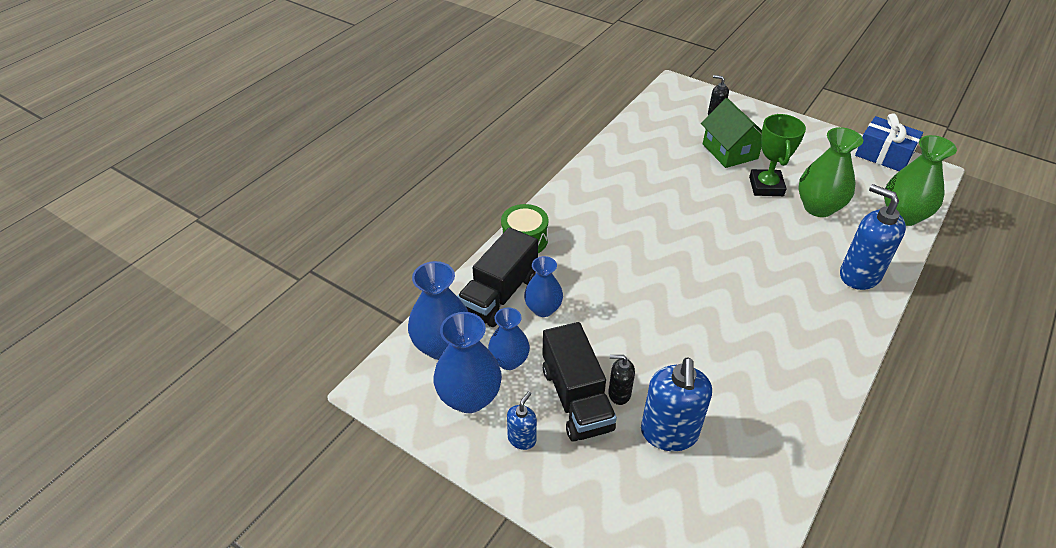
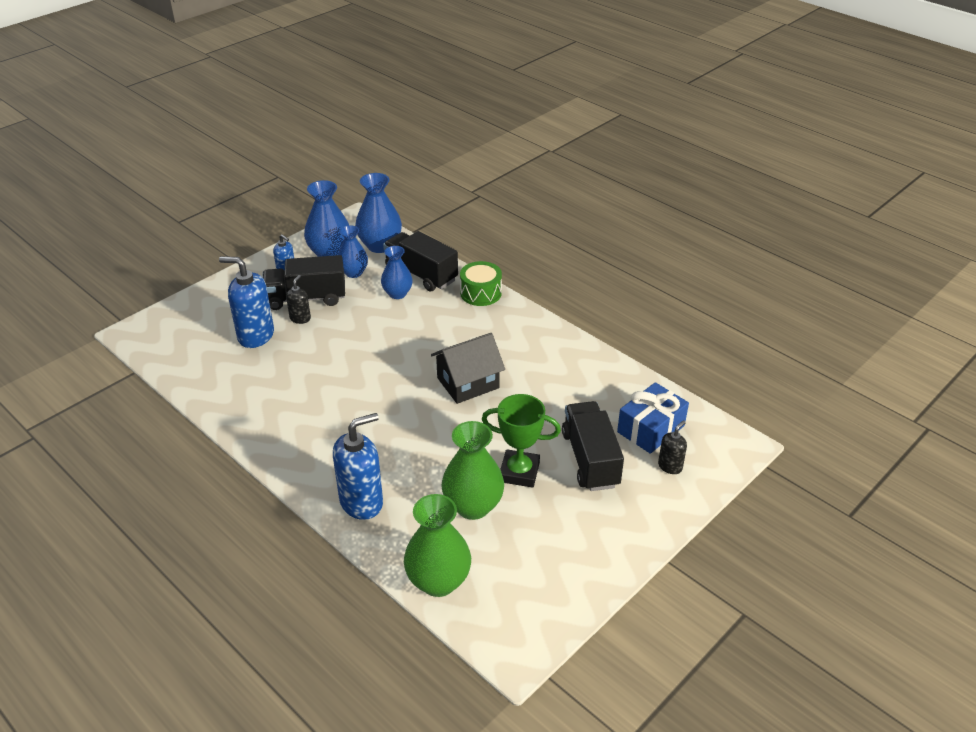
camera: 100 degrees right, 5 degrees down
(672, 230) = (468, 383): none -> black house
(730, 151) = (590, 459): green house -> black truck
(884, 155) = (561, 614): blue gift -> blue gift (651, 429)

